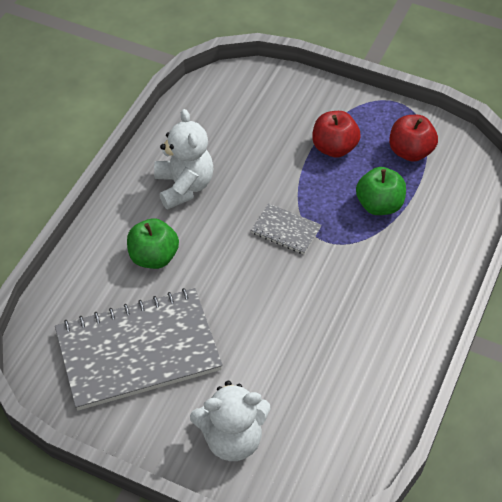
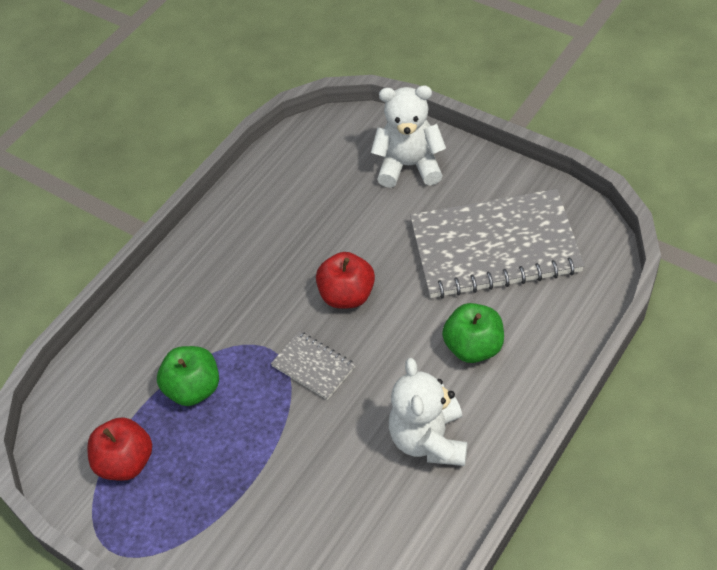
camera: 165 degrees left, 0 degrees up
(334, 148) = (221, 479): red apple -> red apple (347, 295)

